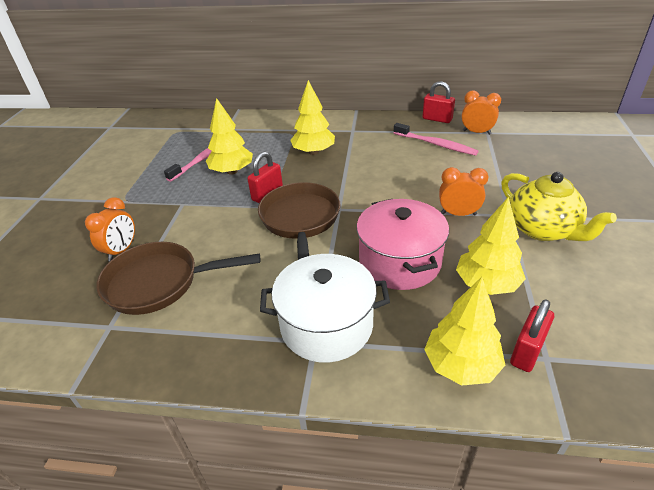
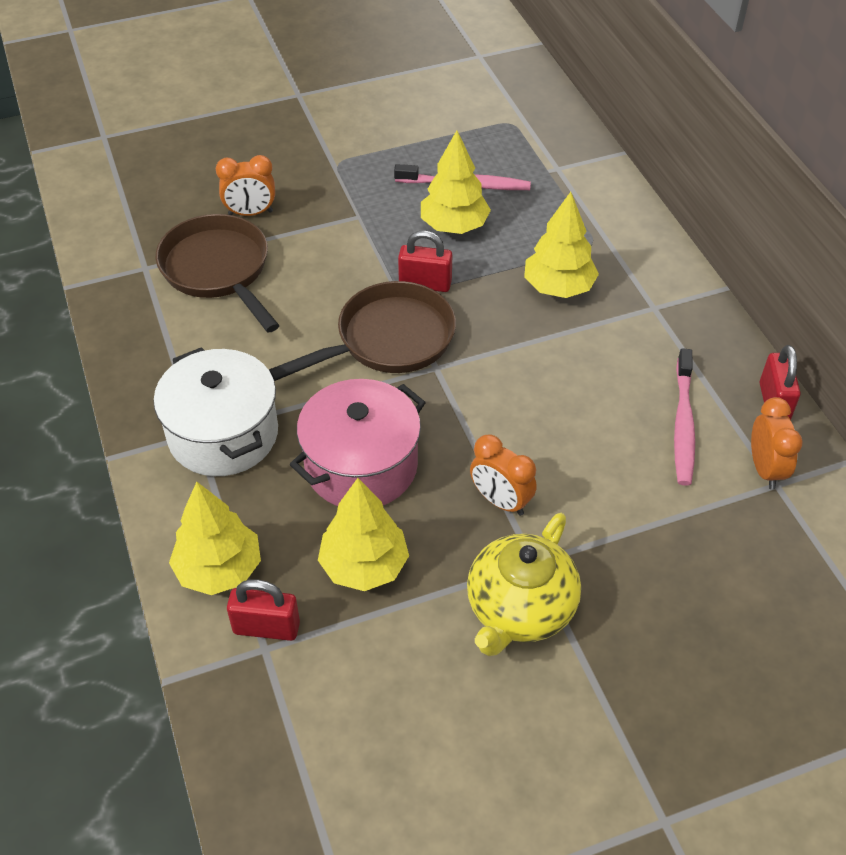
camera: 60 degrees right, 10 degrees up
(458, 214) = (500, 501): orange clock -> orange clock turned 150 degrees clockwise

